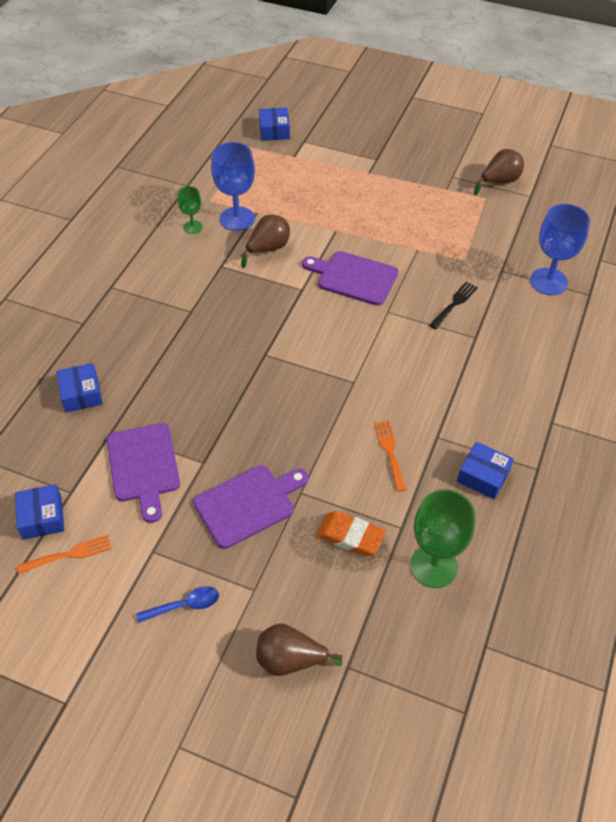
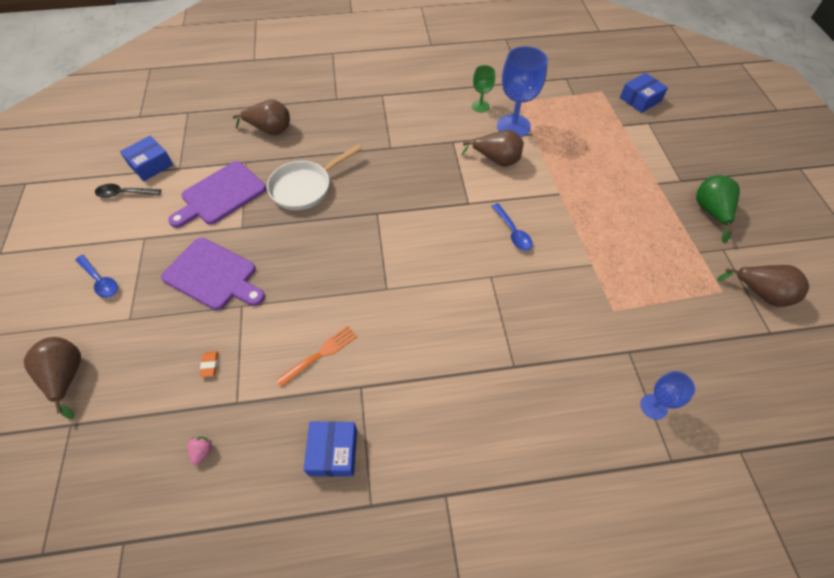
camera: 60 degrees right, 5 degrees up
(69, 554) = (124, 194): orange fork -> black spoon
(81, 394) = (270, 130): blue box -> brown pear
(190, 394) = (305, 187): none -> white pan
(350, 536) = (210, 365): orange eraser -> orange eraser, size x0.46
(354, 277) = (513, 232): purple cutting board -> blue spoon
(416, 163) = (710, 212): none -> green pear
(434, 566) = (202, 451): green goblet -> pink strawberry
(454, 304) = (545, 328): black fork -> none
(548, 281) = (653, 406): blue goblet -> blue goblet, size x0.55

